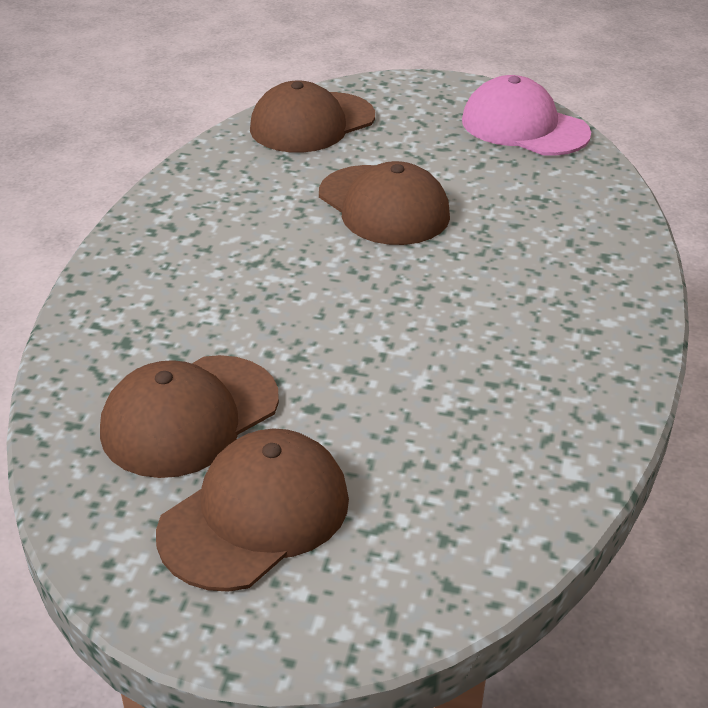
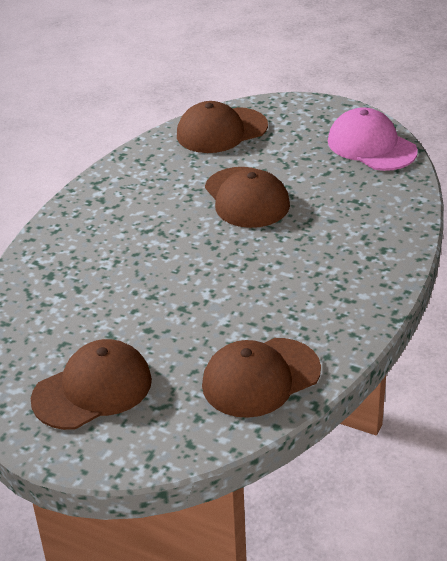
camera: 15 degrees right, 0 degrees up
(189, 416) = (74, 326): brown cap -> brown cap (260, 378)

